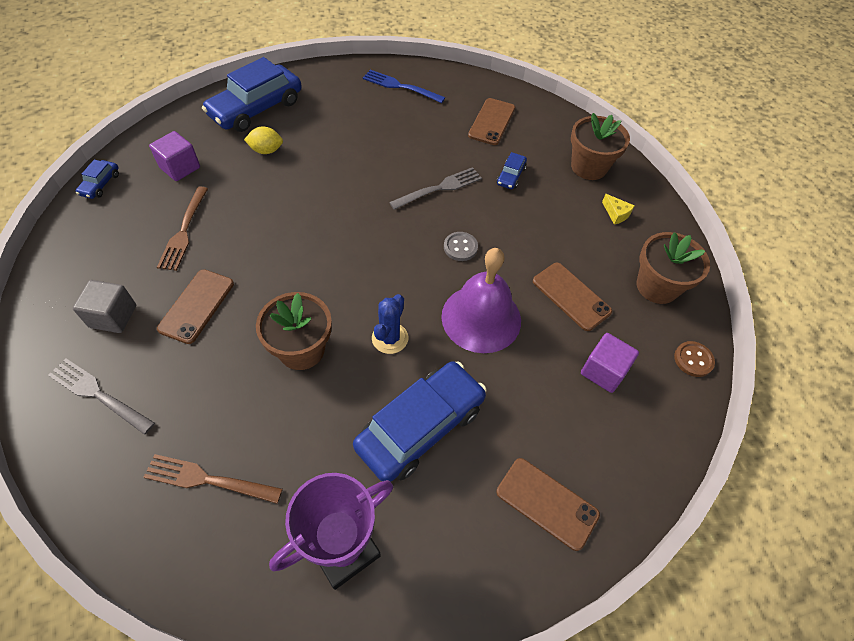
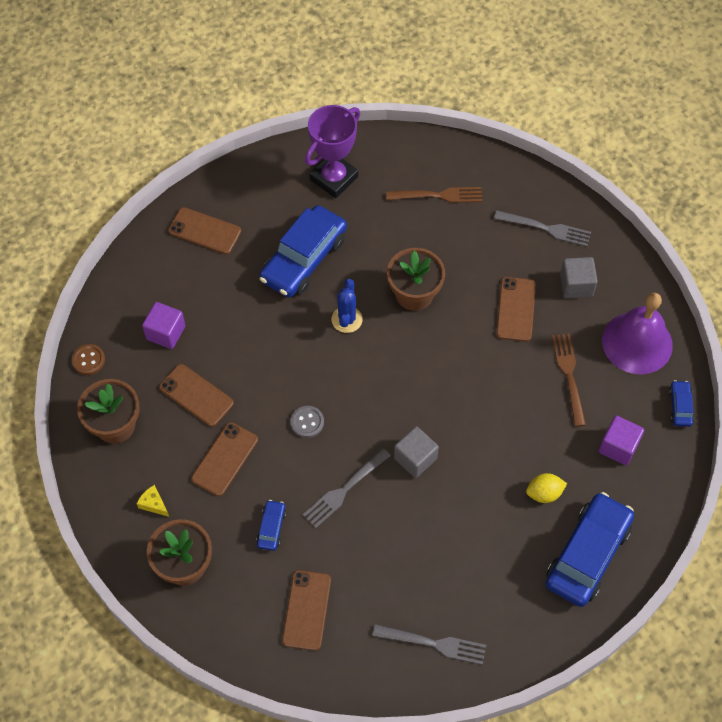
camera: 170 degrees right, 5 degrees up
(367, 197) = (415, 458): none -> grey cube
(400, 86) = (434, 644): blue fork -> grey fork
(481, 318) = (274, 355): purple bell -> purple bell (637, 342)
(546, 234) = (224, 459): none -> brown phone

